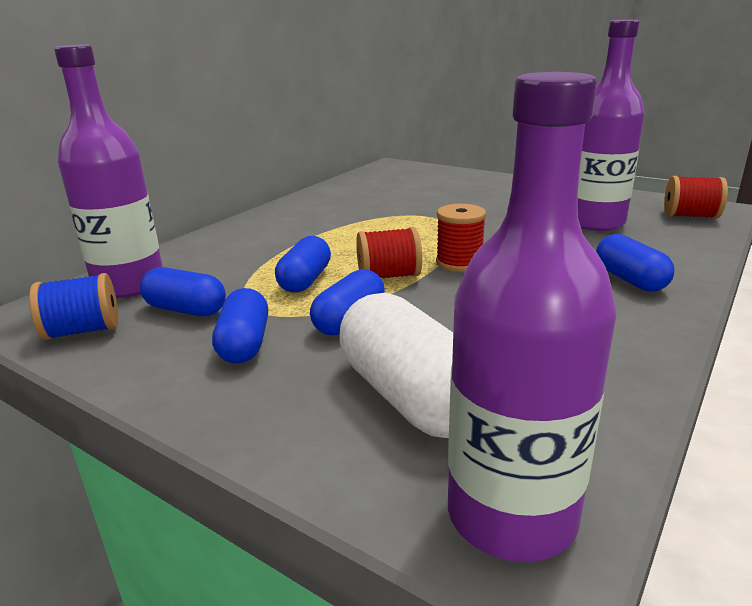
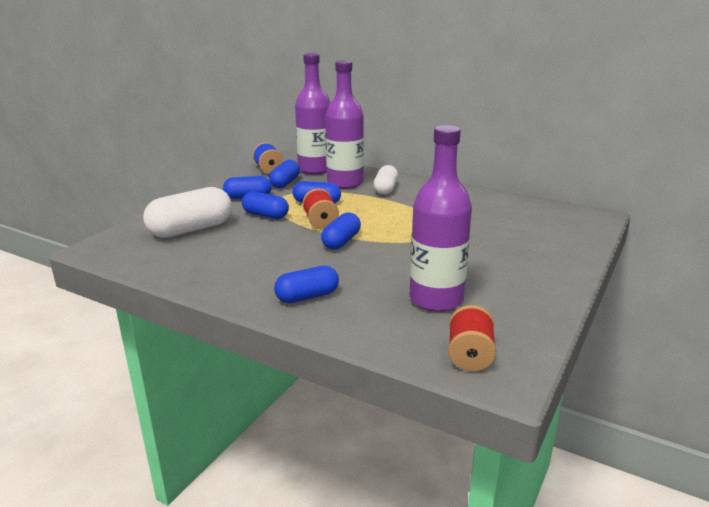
camera: 85 degrees right, 0 degrees up
(270, 237) = (385, 189): none -> white capsule
(459, 263) = (341, 241): red spool -> blue capsule
(511, 515) = (113, 246): purple bottle -> purple bottle (345, 183)

